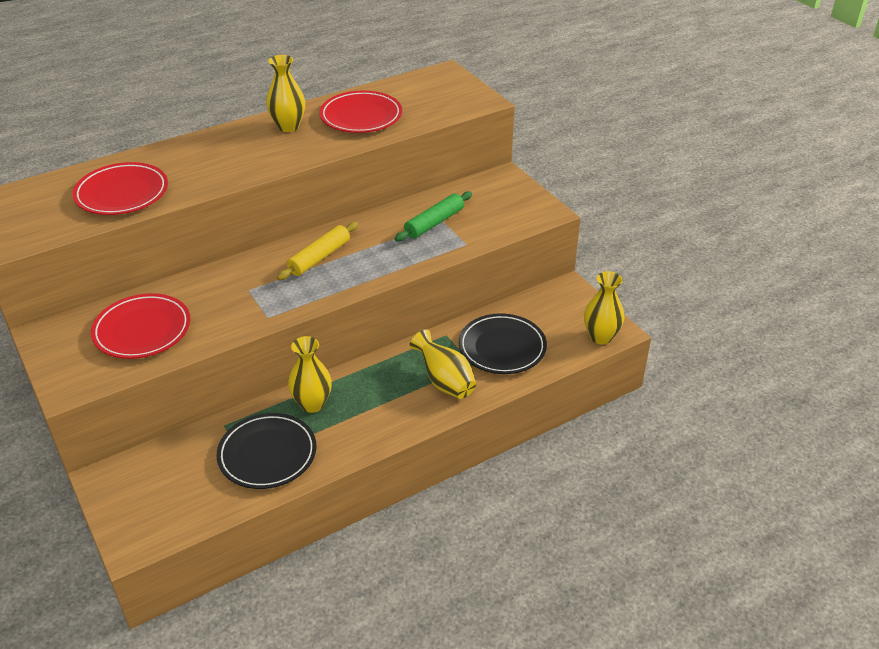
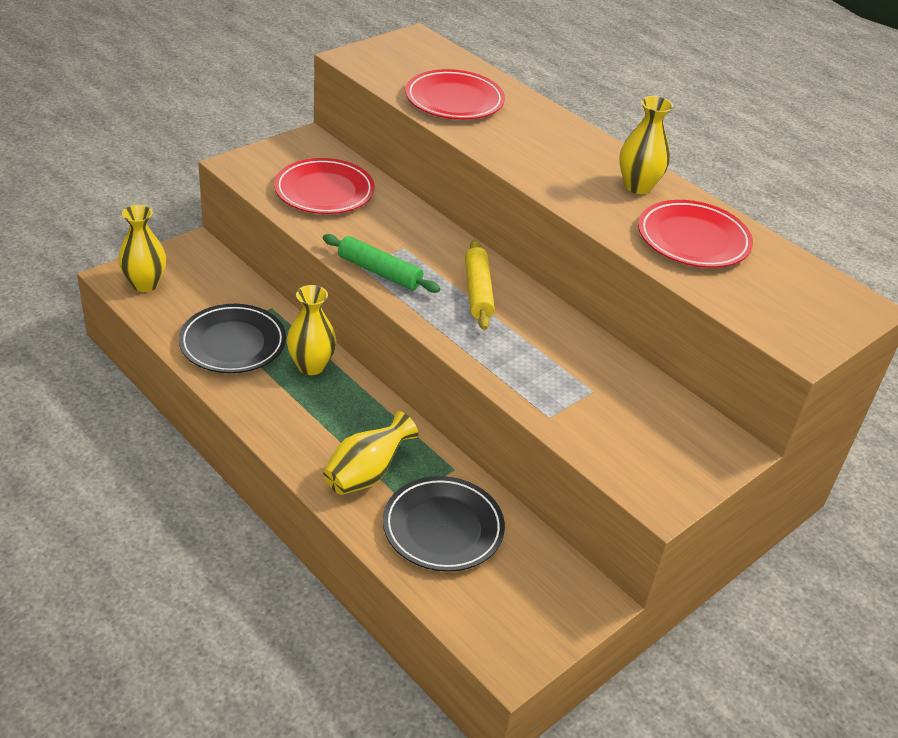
camera: 75 degrees right, 0 degrees up
(319, 257) = (478, 291): yellow rolling pin -> yellow rolling pin turned 60 degrees clockwise
(434, 223) = (585, 383): green rolling pin -> green rolling pin (379, 272)
(600, 337) = (494, 643): yellow vase -> yellow vase (145, 284)

